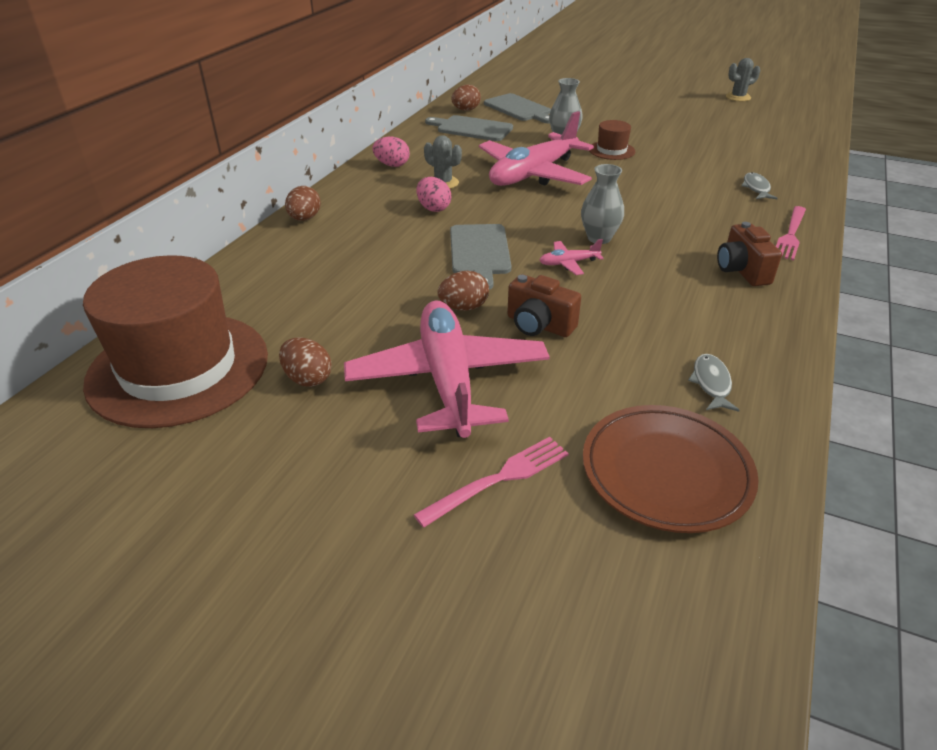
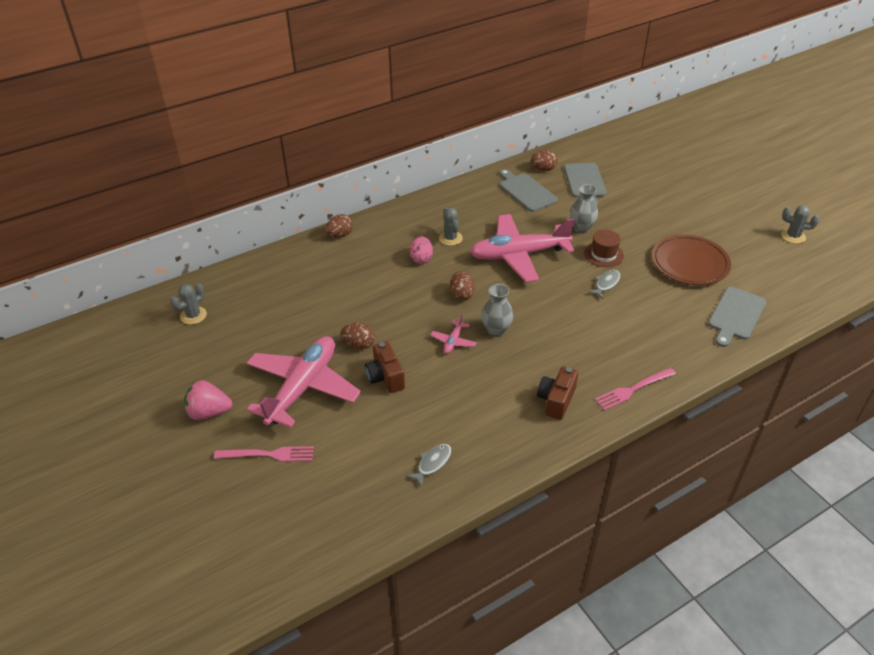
camera: 35 degrees right, 5 degrees up
(178, 368) = (193, 315): brown hat -> grey cactus
(308, 378) = (241, 351): brown egg -> brown egg (461, 294)
(342, 472) = (209, 412): none -> pink strawberry
(392, 165) = (435, 208): pink egg -> none
(480, 252) = (411, 308): grey cutting board -> grey cutting board (736, 315)
(568, 263) = (453, 341): pink plane -> pink plane turned 90 degrees counterclockwise
(666, 472) = (346, 496): brown plate -> brown plate (689, 263)
(756, 188) = (667, 338): grey fish -> grey fish (606, 284)

